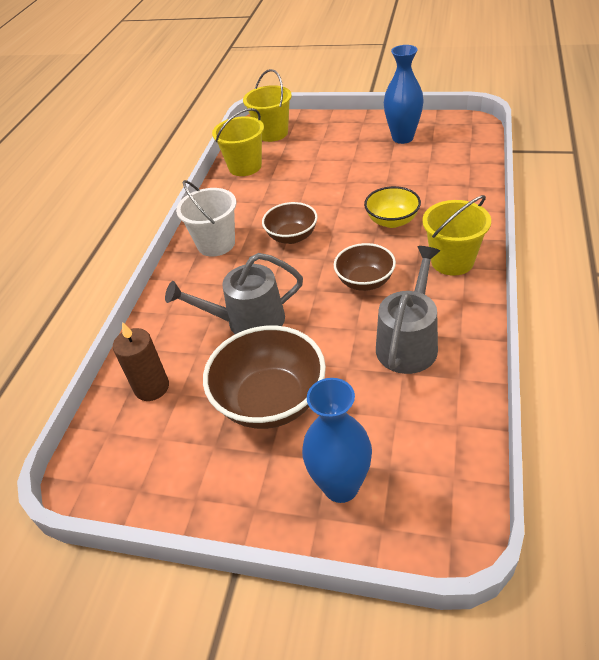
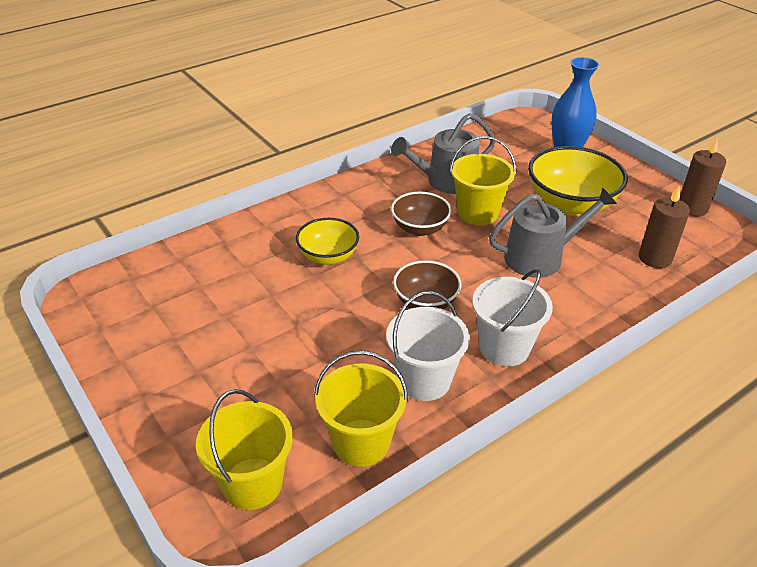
camera: 145 degrees left, 5 degrees down
(141, 493) = (692, 208): none -> brown candle
(244, 203) = (424, 380): none -> white bucket
(248, 321) = (540, 257): grey watering can -> grey watering can turned 45 degrees counterclockwise
(270, 400) = (570, 204): brown bowl -> yellow bowl
(402, 138) = (161, 334): blue vase -> none
(452, 261) = (342, 202): yellow bucket -> yellow bucket (478, 213)

